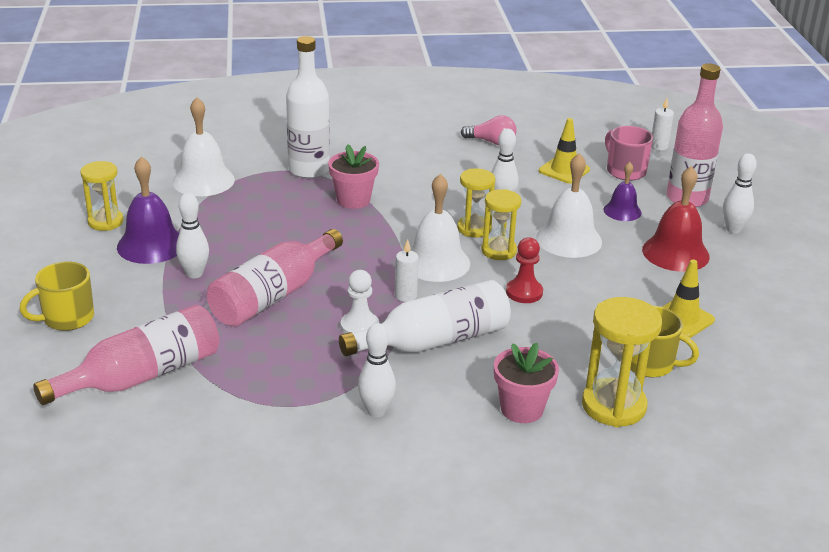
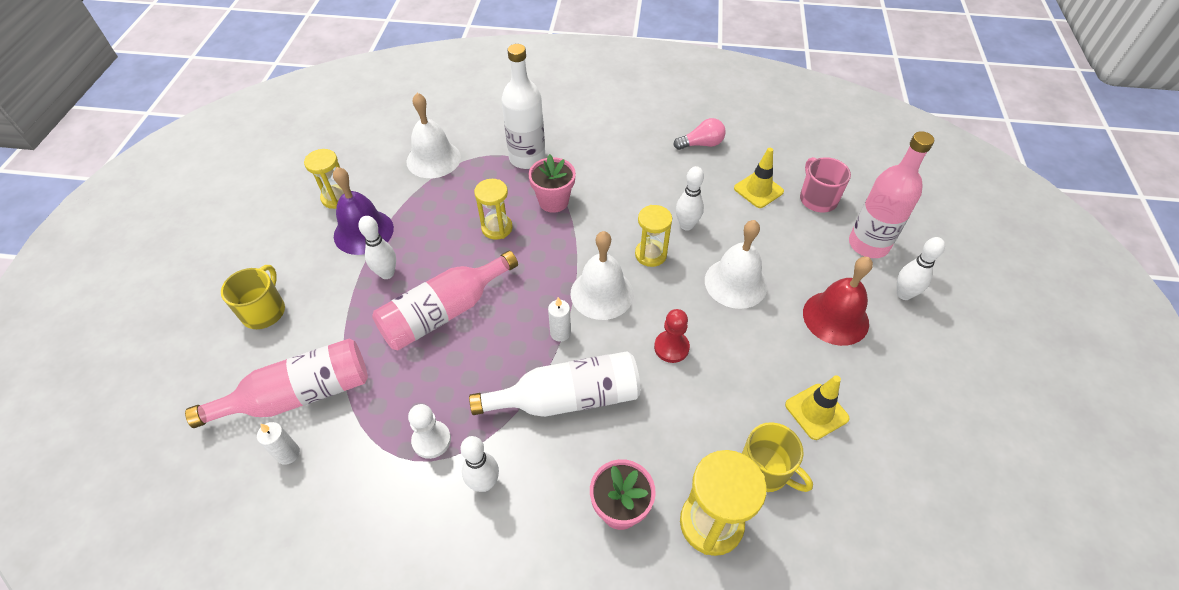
camera: 15 degrees right, 20 degrees up
(67, 318) = (264, 311): yellow mug -> yellow mug turned 120 degrees clockwise
(359, 327) = (506, 366): white pawn -> white pawn (431, 440)
(491, 142) = (701, 144): pink light bulb -> pink light bulb turned 45 degrees counterclockwise
(499, 251) = (664, 287): yellow hourglass -> yellow hourglass (497, 228)
(622, 211) = (799, 252): purple bell -> none
(659, 146) = (860, 170): white candle -> white candle (288, 454)

